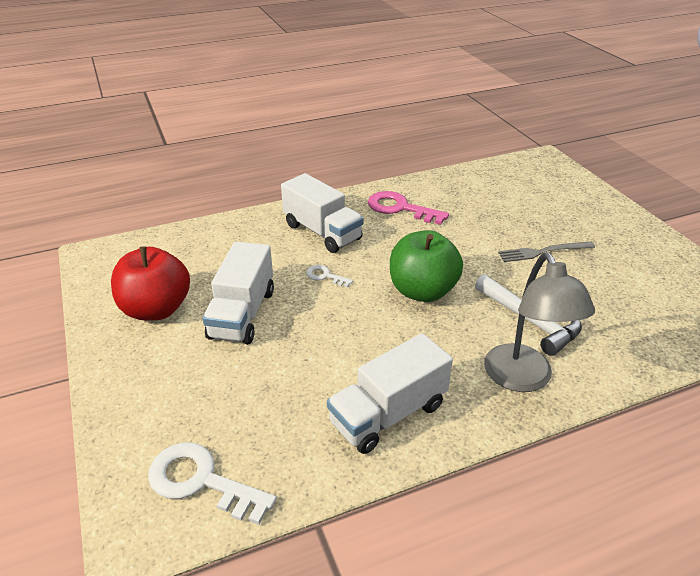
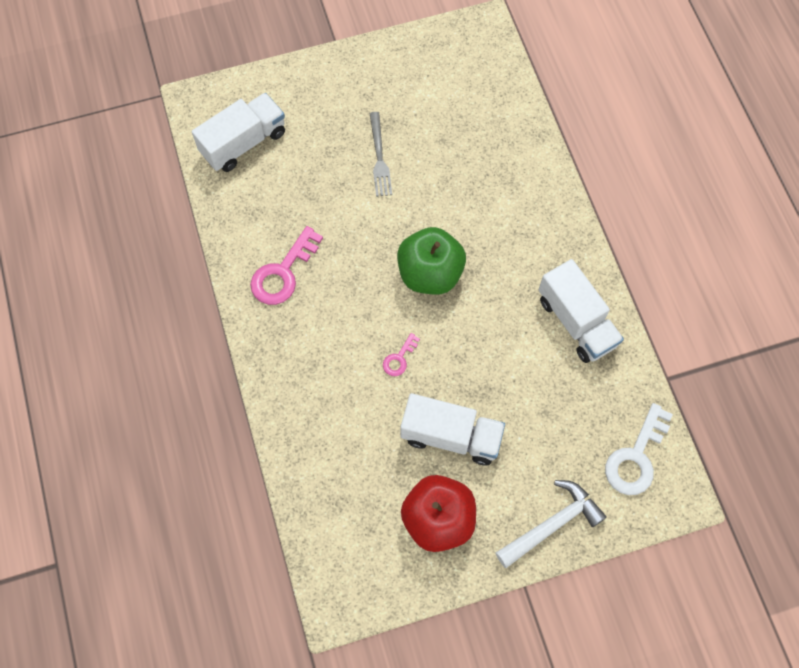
camera: 85 degrees left, 30 degrees up
(322, 232) = (320, 357): white truck -> white truck (243, 143)
(325, 276) = (399, 358): white key -> pink key
(523, 379) = (544, 219): grey lamp -> none
(530, 321) = (477, 196): white hammer -> white hammer (552, 524)

